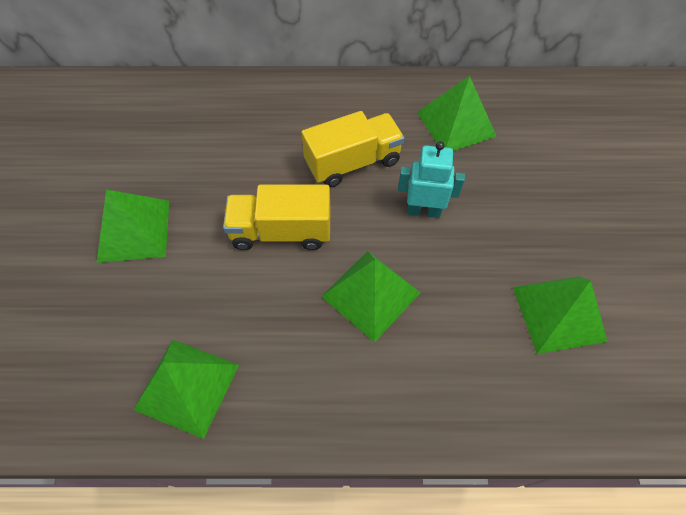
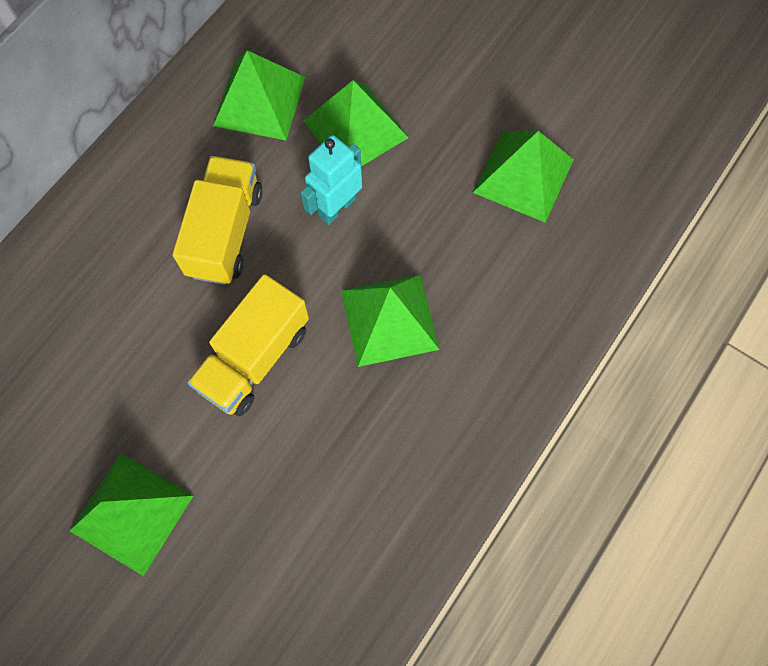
camera: 55 degrees left, 10 degrees up
(187, 386) = (362, 551): green pyramid -> green pyramid (355, 128)

